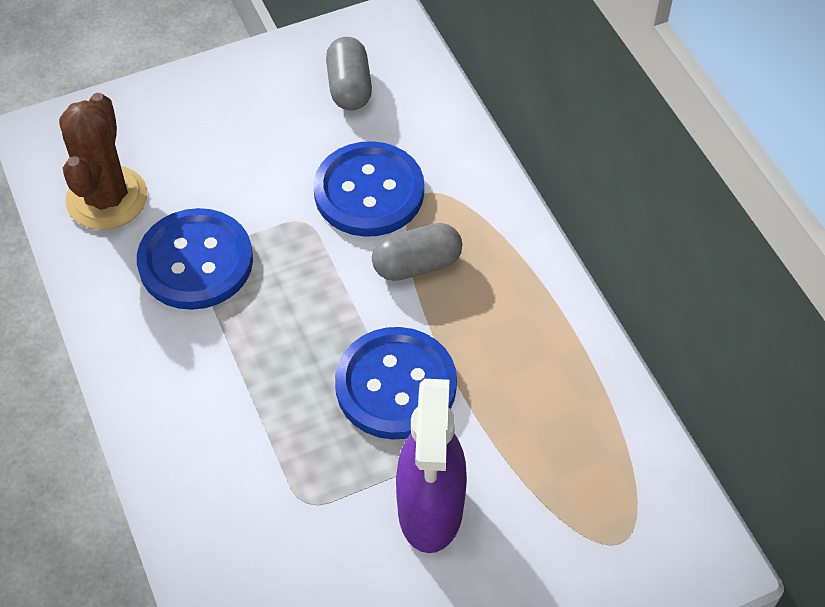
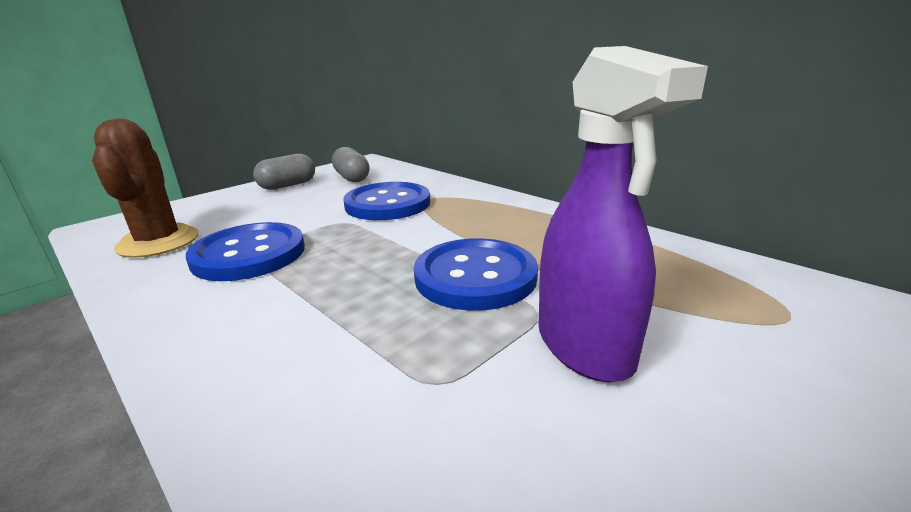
camera: 20 degrees left, 30 degrees down
(417, 265) = (445, 222): grey capsule -> grey capsule (288, 185)

